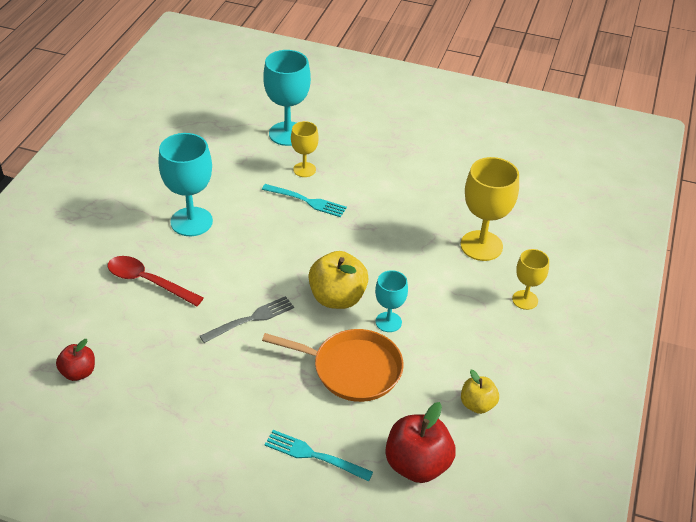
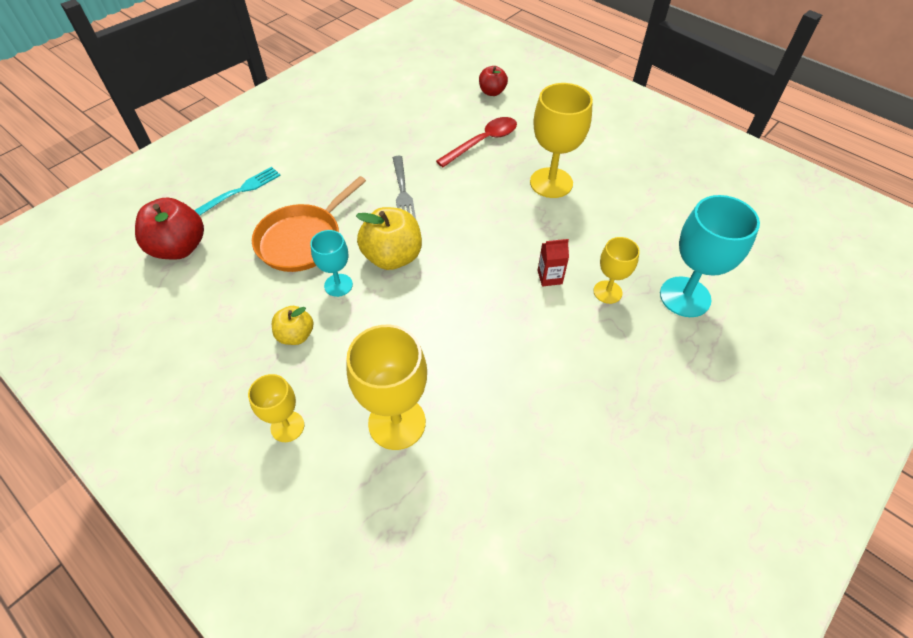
camera: 115 degrees right, 10 degrees up
(78, 372) = (406, 94): red apple -> red apple (492, 92)
(191, 222) = (551, 183): turquoise goblet -> yellow goblet
(306, 201) = (549, 277): turquoise fork -> red carton
(477, 404) = (197, 315): yellow apple -> yellow apple (296, 335)

